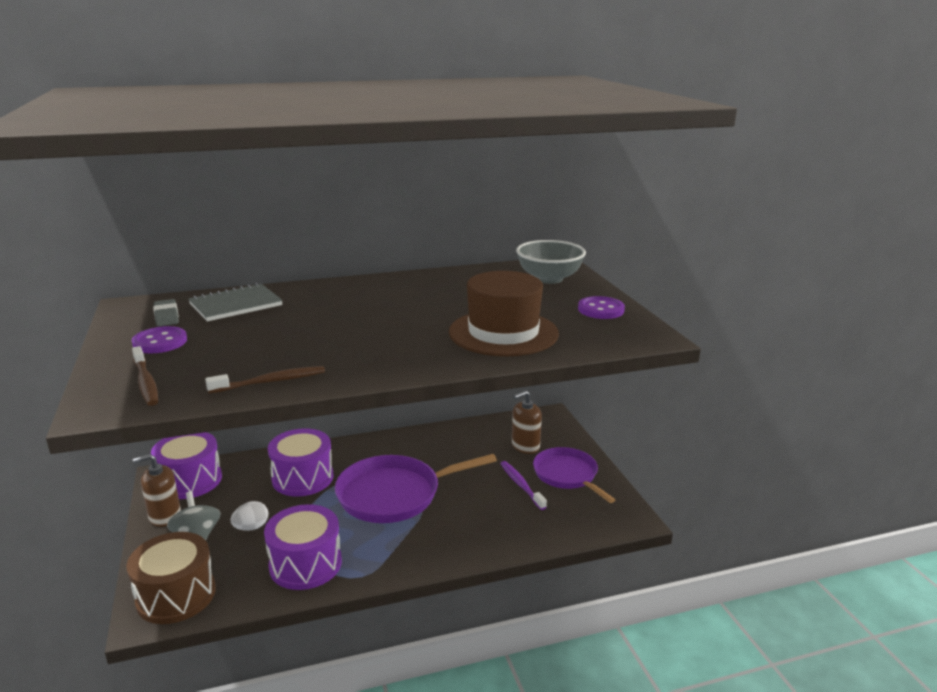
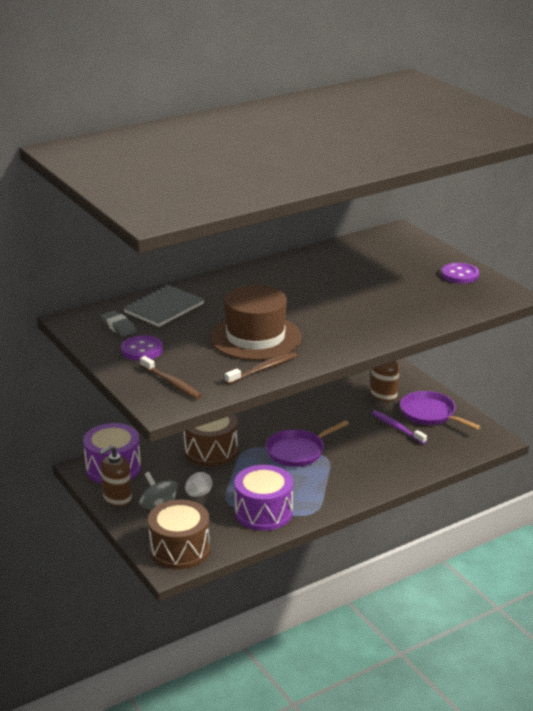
camera: 15 degrees left, 5 degrees up
(302, 478) = (211, 450): purple drum -> brown drum
(394, 494) = (297, 451): purple pan -> purple pan, size x0.66
(503, 333) = (399, 306): brown hat -> brown hat (255, 337)
(549, 279) = (401, 248): grey bowl -> none

